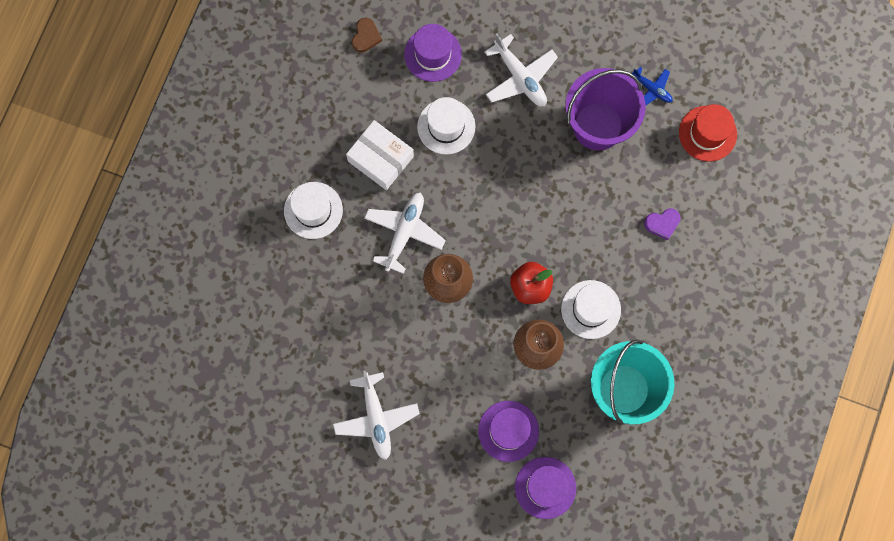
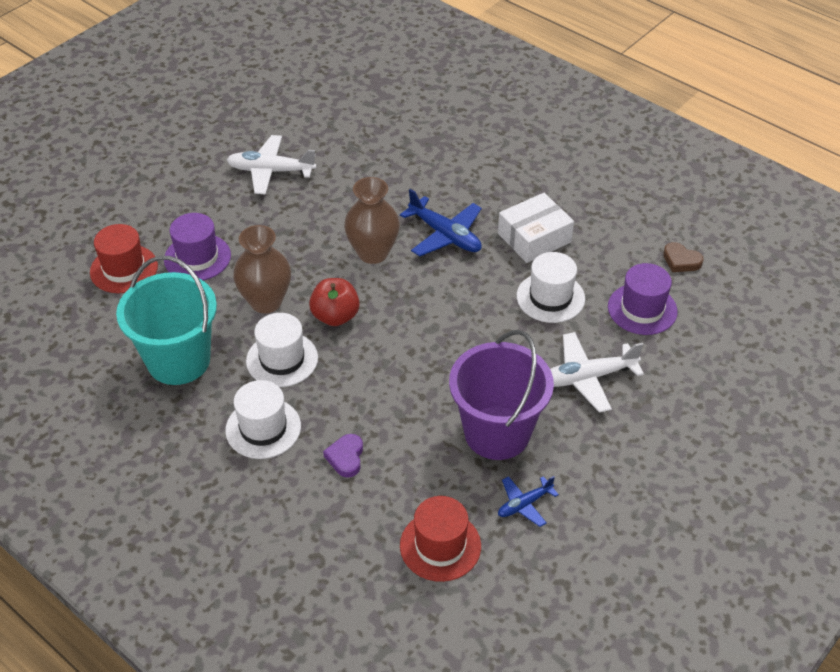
camera: 110 degrees right, 30 degrees down
(313, 210) = (500, 178): white hat -> white hat (263, 428)
(404, 232) = (445, 235): white plane -> blue plane
(545, 487) = (124, 269): purple hat -> red hat

